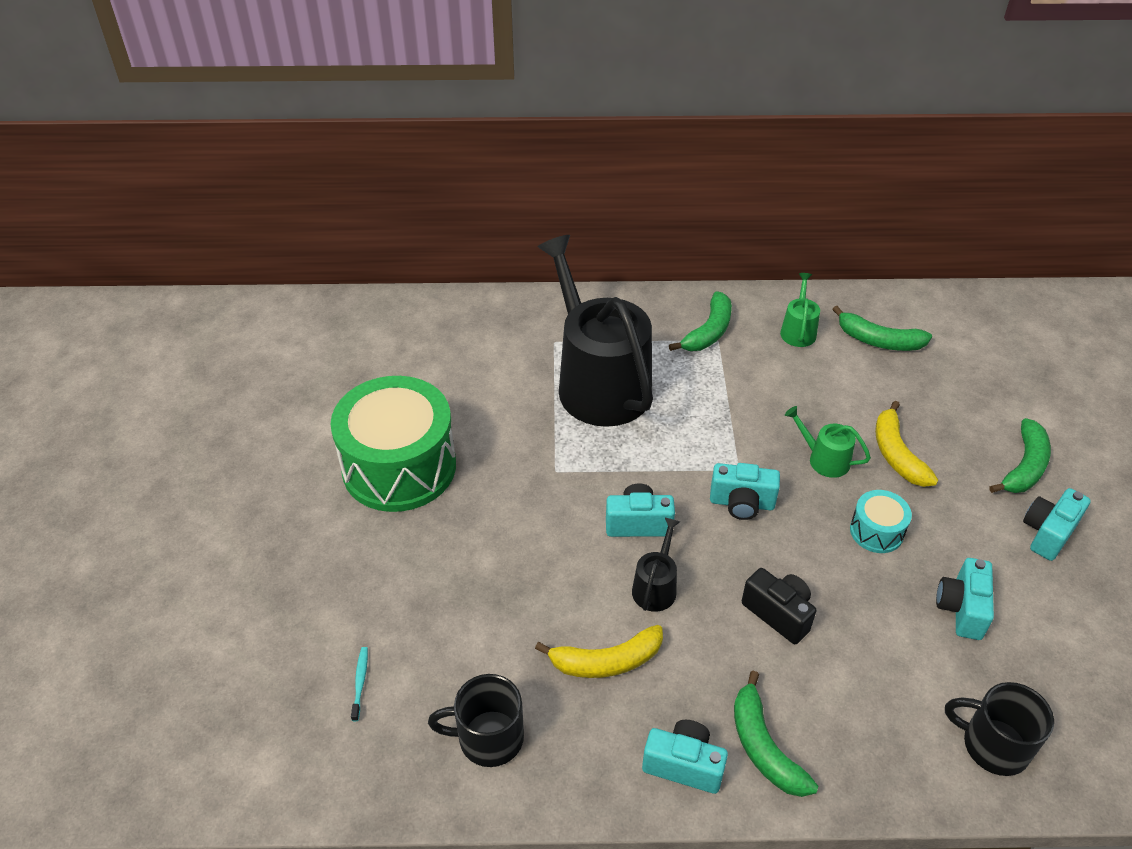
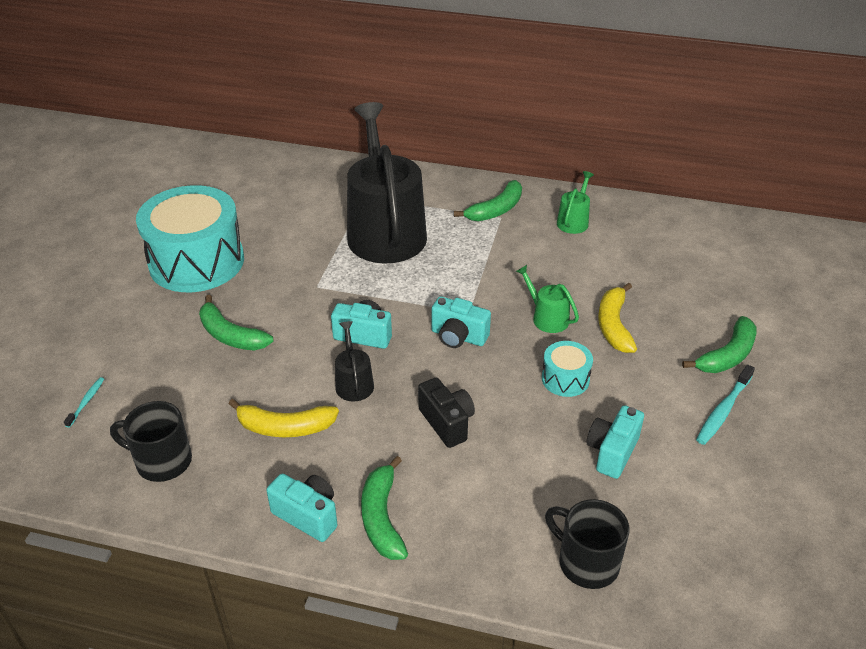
camera: 15 degrees right, 5 degrees down
(399, 467) = (196, 262): green drum -> turquoise drum
(655, 587) = (353, 383): black watering can -> black watering can turned 45 degrees counterclockwise
(878, 340) = (641, 239): green banana -> green banana (230, 335)
(1048, 533) = (723, 410): turquoise camera -> turquoise toothbrush

